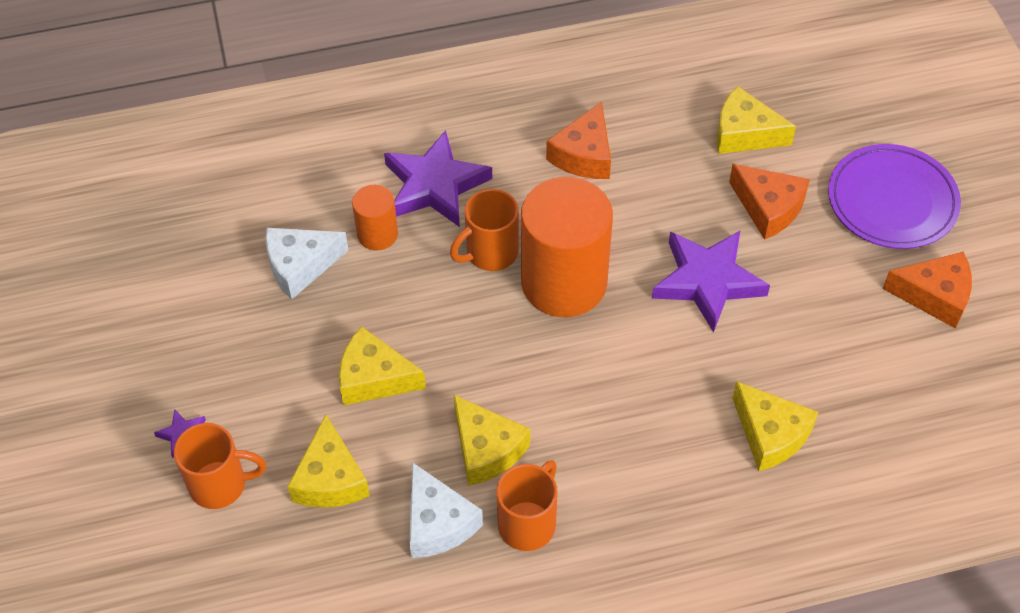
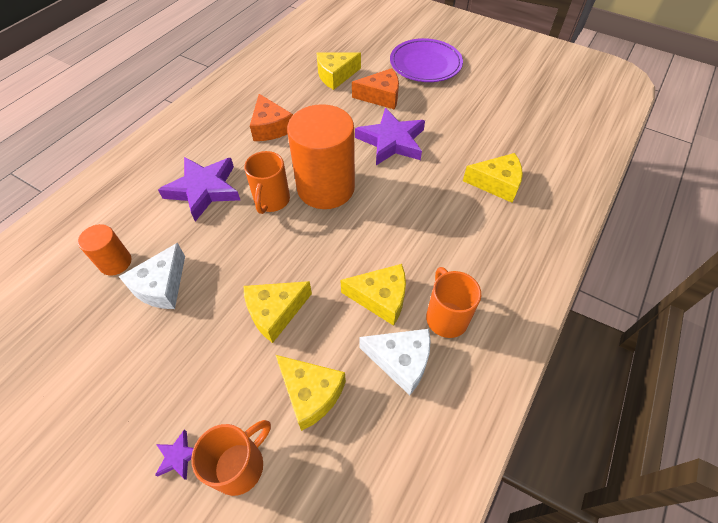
camera: 45 degrees left, 0 degrees up
(377, 234) = (195, 235): orange cylinder -> orange cylinder (115, 262)
(934, 296) = (485, 86): orange cheese -> none

